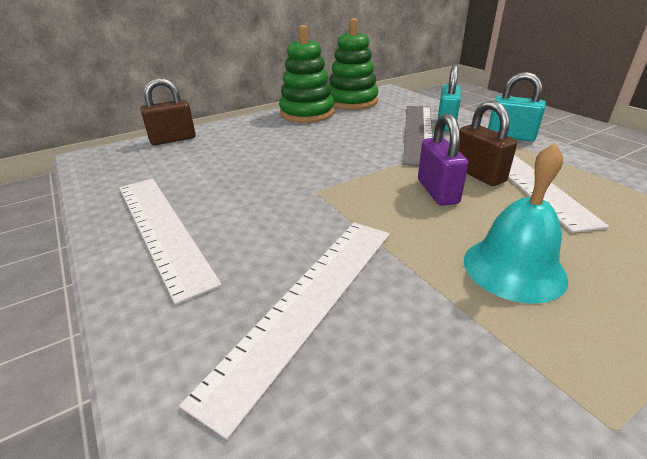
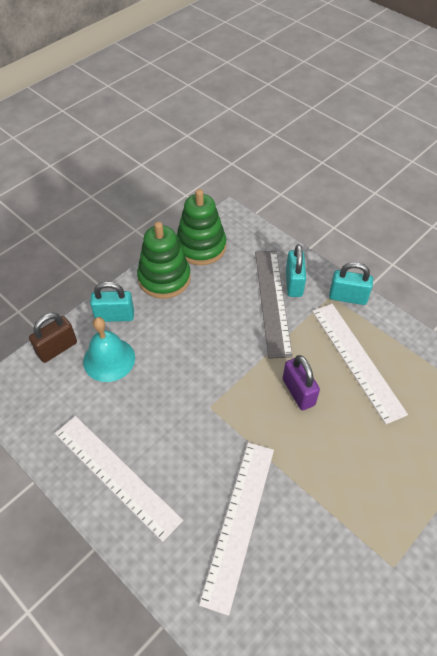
camera: 15 degrees left, 20 degrees up
(244, 128) = (114, 316): none -> turquoise padlock
(478, 174) = (325, 363): brown padlock -> none
(514, 268) = (351, 467): turquoise bell -> turquoise bell (109, 359)

